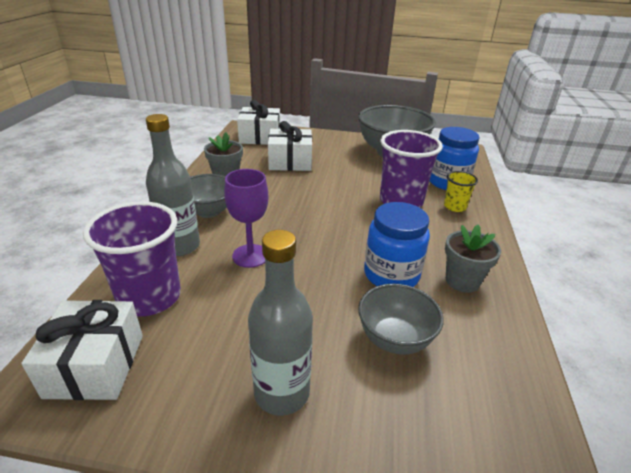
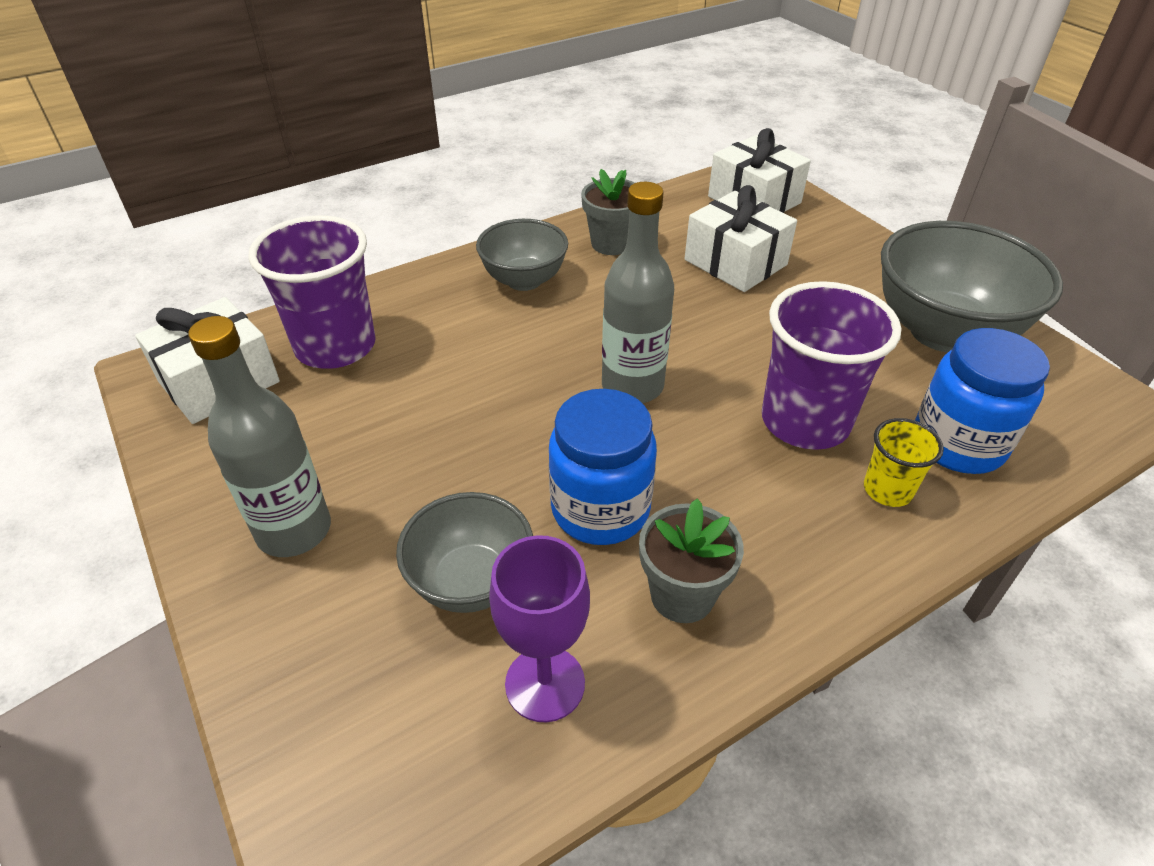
camera: 50 degrees right, 10 degrees up
(180, 246) = (436, 307): grey bottle -> grey bottle (632, 386)
(250, 256) = (483, 366): purple goblet -> purple goblet (545, 683)

